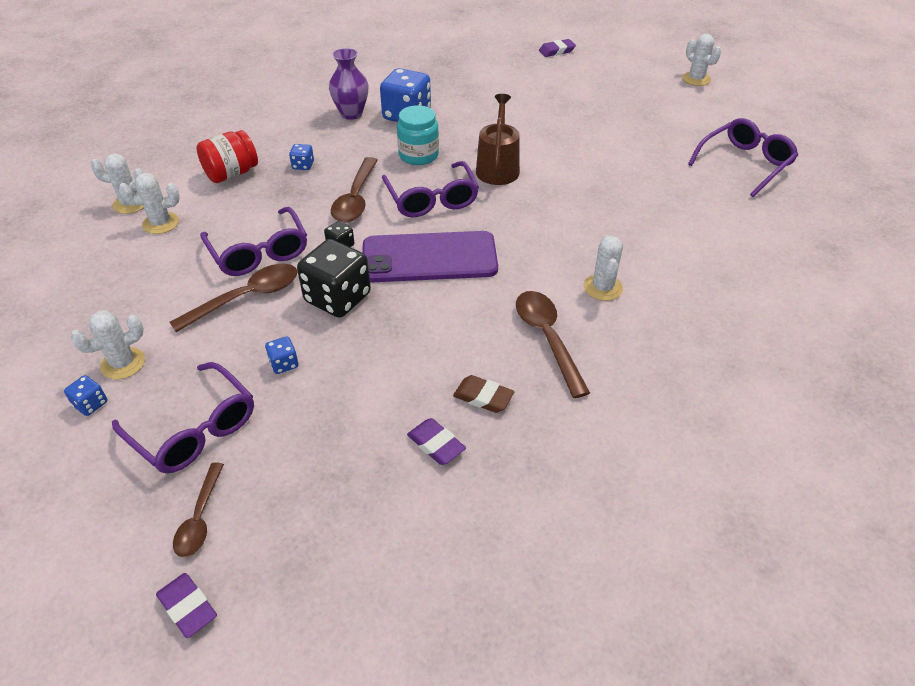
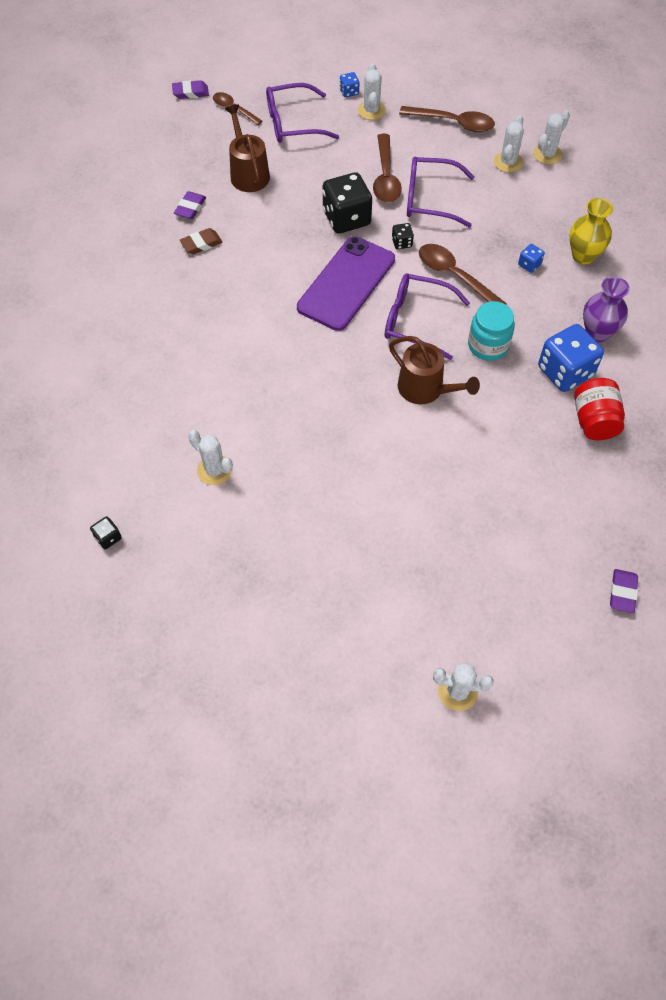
camera: 125 degrees right, 15 degrees up
(231, 174) = (549, 219): red jar -> red jar (594, 421)
(267, 143) = (583, 256): none -> yellow vase
(284, 364) = (309, 172): blue dice -> none
(328, 421) = (248, 173): none -> brown watering can
(436, 444) = (190, 208): purple eraser -> purple eraser turned 60 degrees counterclockwise
(547, 339) = (214, 300): brown spoon -> brown spoon (453, 123)
(603, 287) = (229, 360): white cactus -> white cactus (214, 470)
(745, 163) = (278, 589): purple glasses -> none
(845, 263) = (108, 538): none -> black dice

